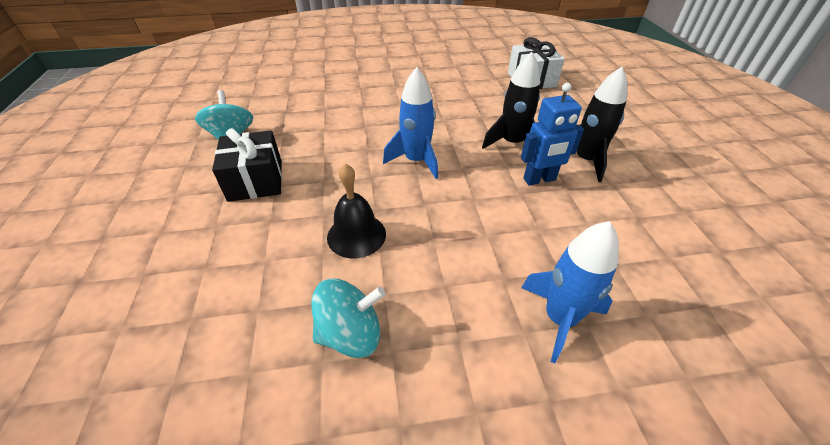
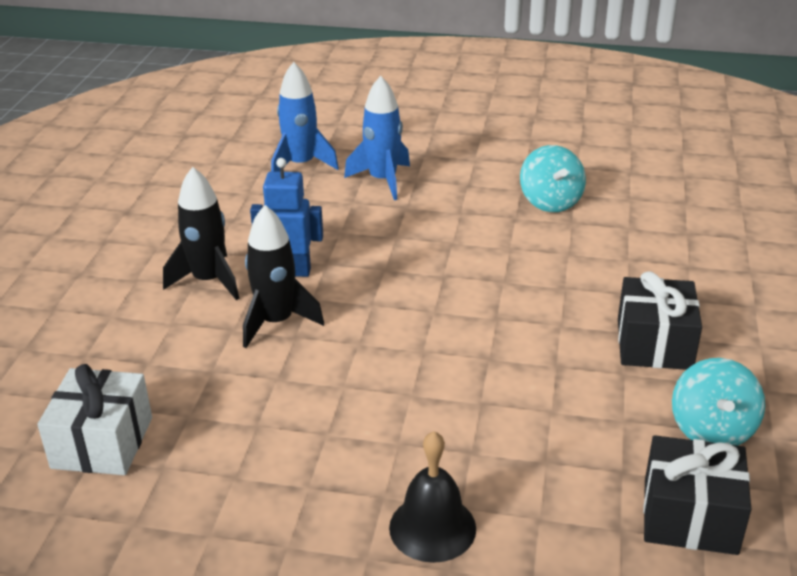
camera: 160 degrees left, 10 degrees down
(255, 101) = (690, 516): none -> black gift
(351, 333) = (550, 202): turquoise spinning top -> turquoise spinning top turned 105 degrees counterclockwise
(356, 235) = (531, 261): black bell -> black bell (432, 527)
(416, 161) = (427, 325): blue rocket -> blue rocket (301, 165)

